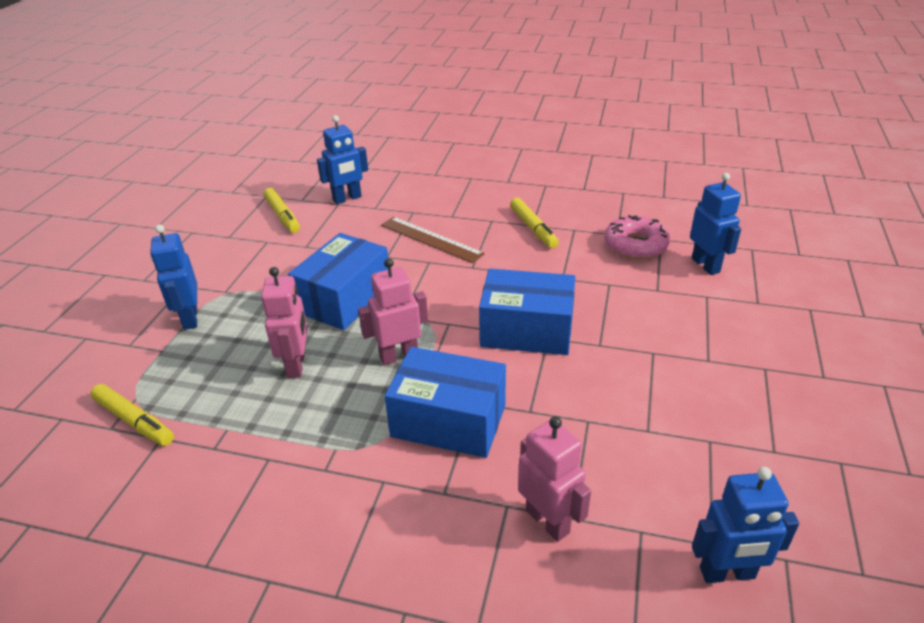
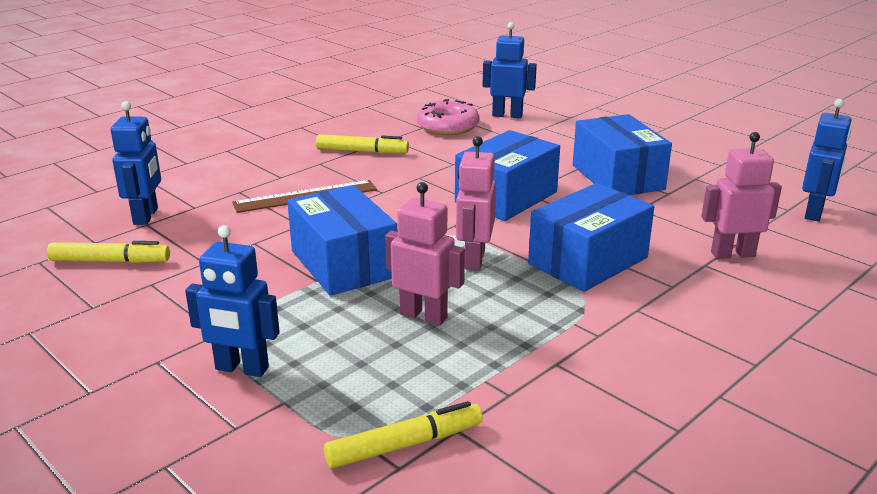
camera: 60 degrees left, 10 degrees down
(645, 382) = (617, 177): none -> blue box

